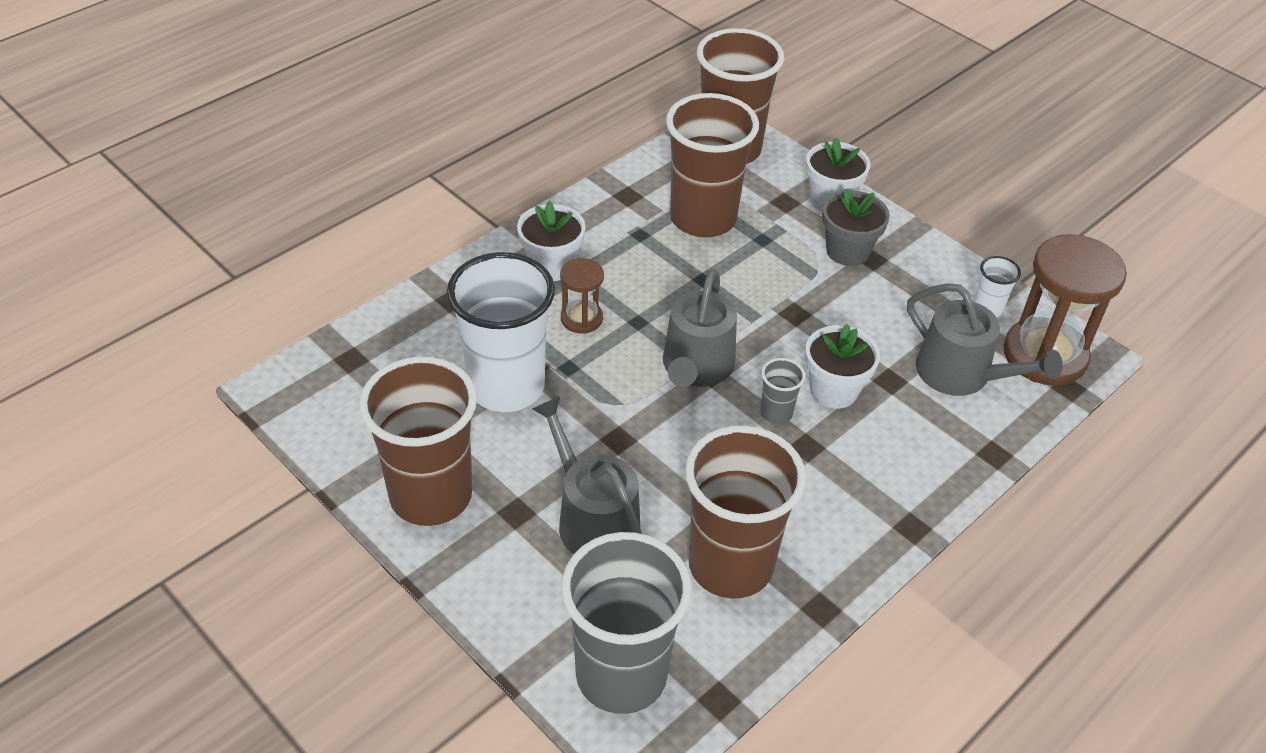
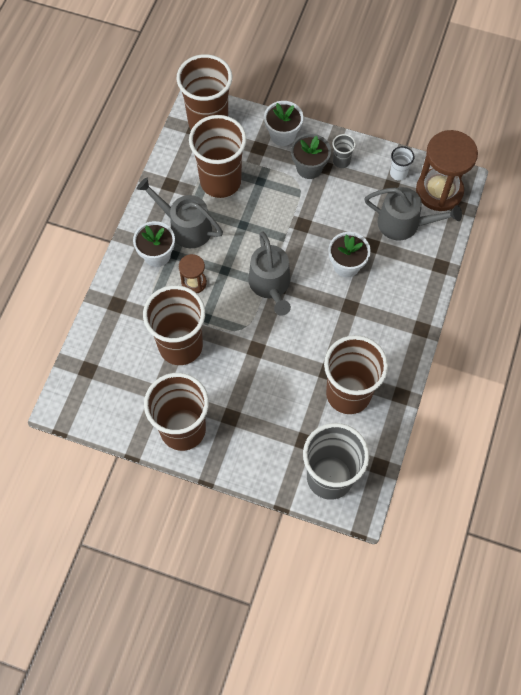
camera: 25 degrees left, 20 degrees up
(506, 387) = (180, 345): white cup -> brown cup
(593, 519) = (270, 402): grey watering can -> grey watering can (186, 227)
(776, 413) = (325, 293): grey cup -> grey cup (341, 161)

